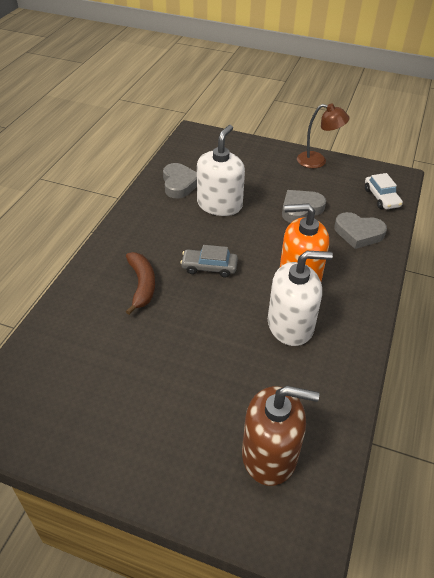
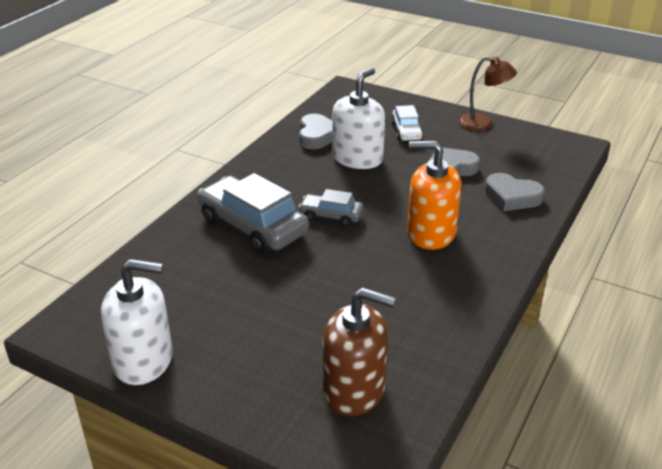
camera: 10 degrees right, 10 degrees down
(142, 285) = (253, 226): brown banana -> grey car
(290, 325) = (409, 276): white soap dispenser -> white soap dispenser (143, 360)
(381, 198) = (549, 164): white car -> white car (406, 131)

